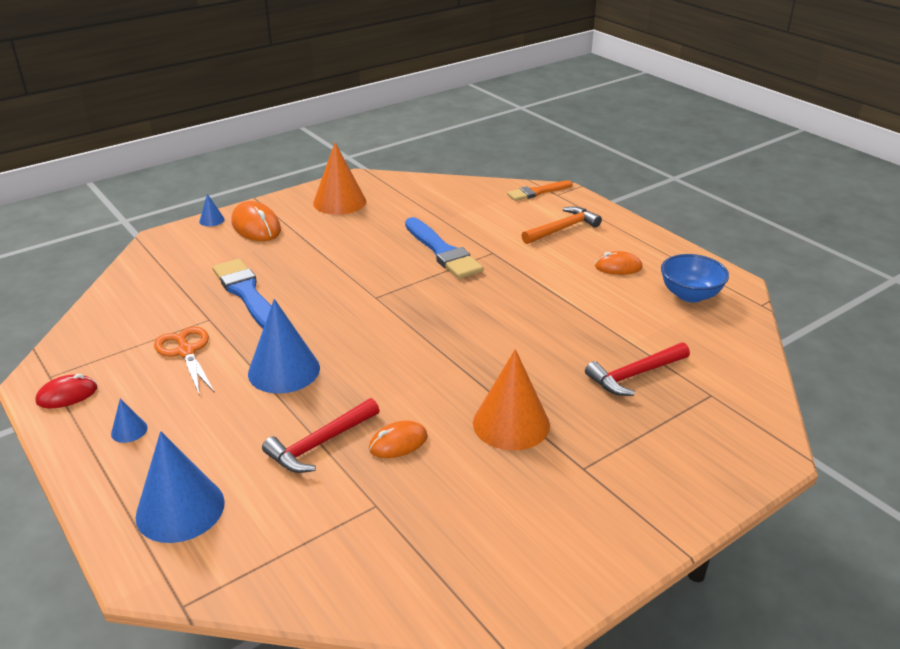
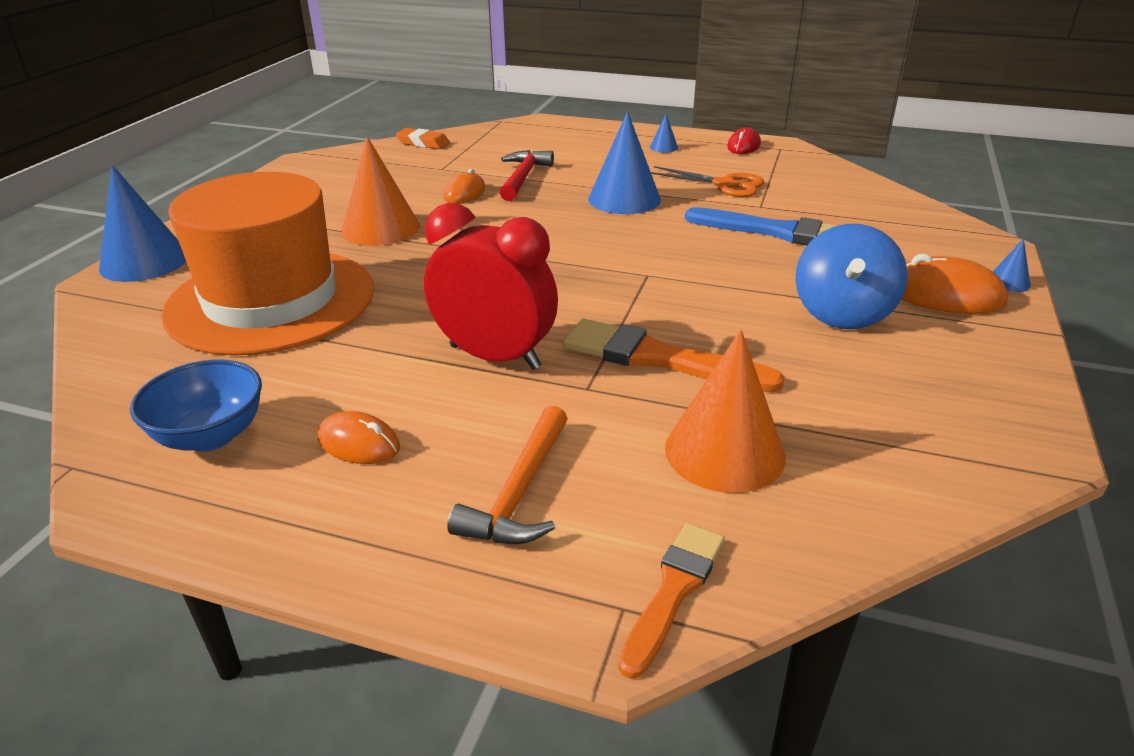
camera: 145 degrees right, 0 degrees up
(180, 509) = (563, 137): blue cone -> blue cone (144, 262)
(321, 237) = (842, 314): none -> blue spinning top
(339, 202) = (946, 379): orange cone -> orange cone (724, 452)
(341, 587) = (423, 143): none -> orange eraser
(442, 252) = (659, 358): blue brush -> orange brush
(521, 282) = (494, 357): none -> red clock
(618, 267) = (359, 443): orange mouse -> orange mouse turned 60 degrees clockwise
(635, 375) = (271, 300): red hammer -> orange hat

